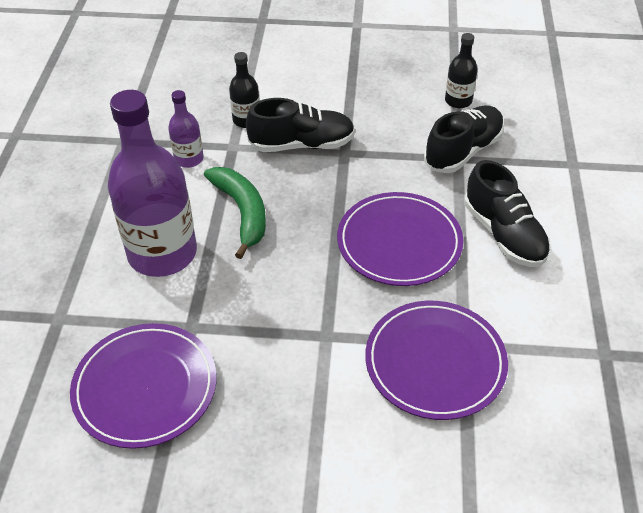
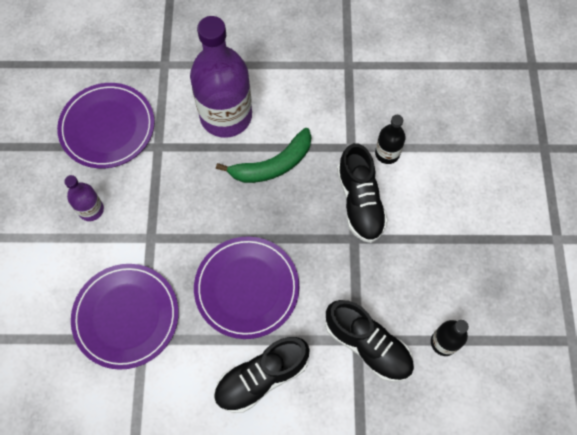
camera: 85 degrees right, 20 degrees up
(189, 159) = (331, 116): purple bottle -> purple bottle (91, 209)

